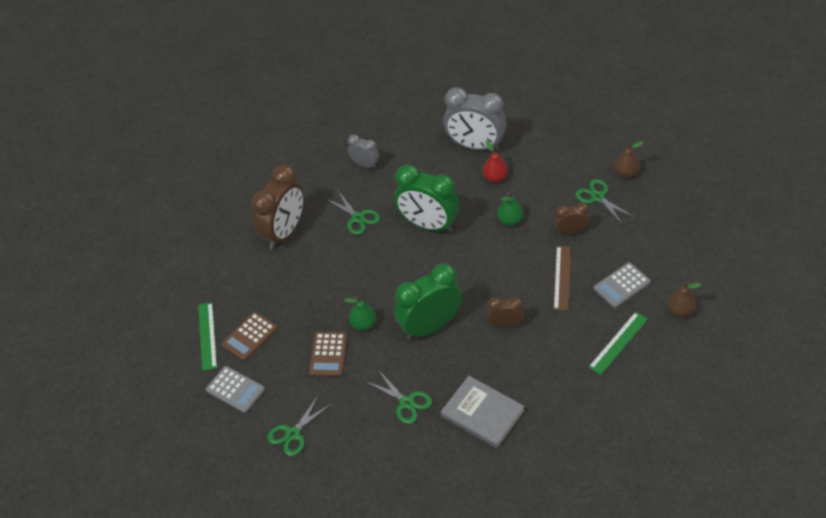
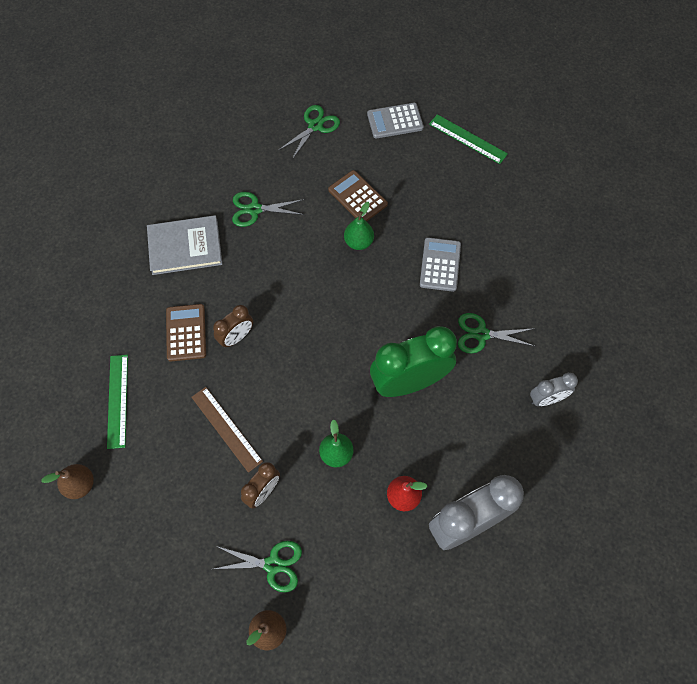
camera: 130 degrees right, 15 degrees up
(250, 336) = (435, 163): brown calculator -> brown calculator (186, 333)
(284, 232) = (526, 267): brown clock -> none
(293, 434) = (315, 126): green scissors -> green scissors turned 45 degrees clockwise
(430, 326) = (301, 283): green clock -> none
(622, 285) = (160, 467): grey calculator -> grey calculator (440, 265)

